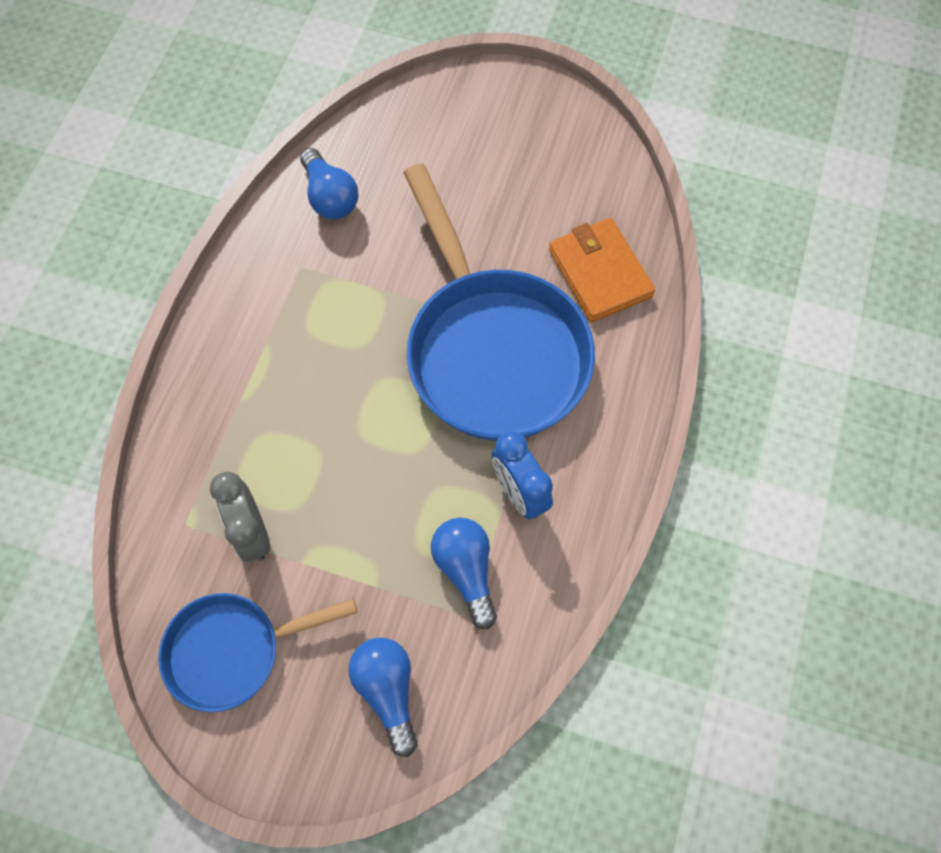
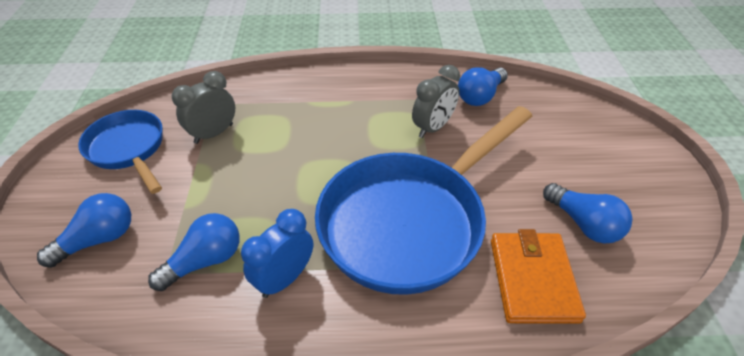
camera: 70 degrees right, 20 degrees down
(362, 271) = (433, 128): none -> grey clock
(556, 198) = (583, 223): none -> blue light bulb
(600, 272) = (532, 279): orange wallet -> orange wallet turned 45 degrees counterclockwise

